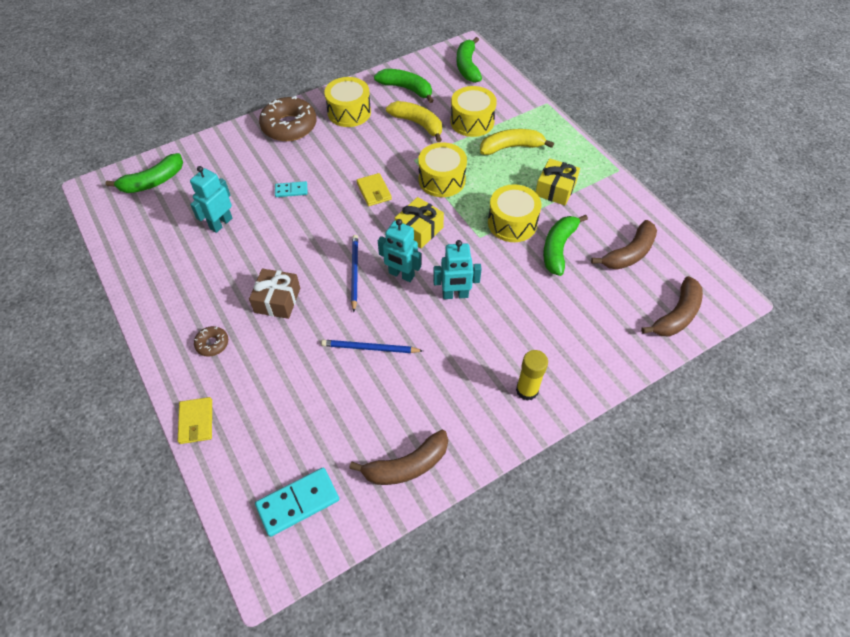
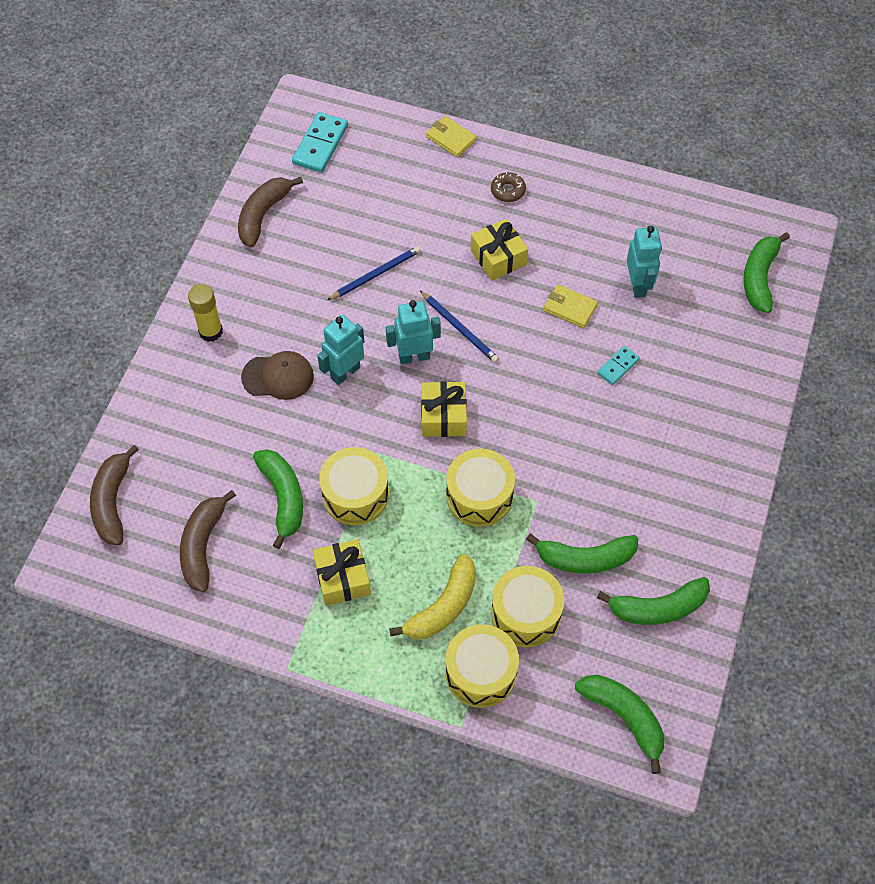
camera: 140 degrees right, 5 degrees up
(277, 300) = (498, 257): brown gift -> yellow gift
(289, 126) = (721, 442): brown donut -> none
(349, 112) = (681, 514): yellow drum -> yellow drum (481, 672)
(374, 191) = (535, 427): yellow wallet -> yellow wallet (570, 308)
(418, 124) = (585, 558): yellow banana -> green banana
(503, 322) = (278, 377): none -> brown cap

